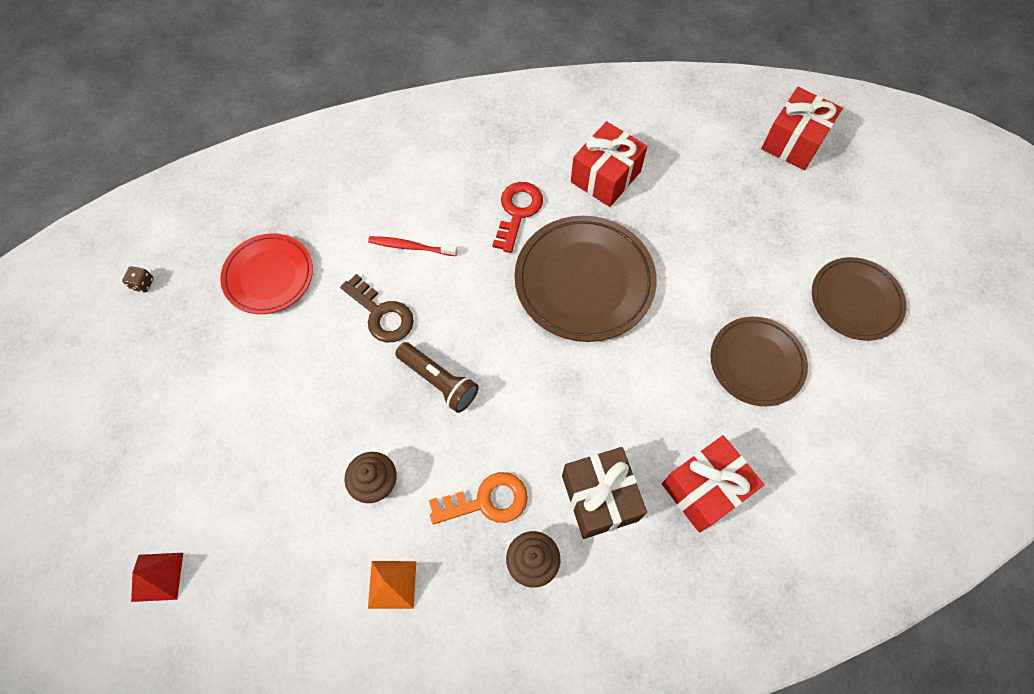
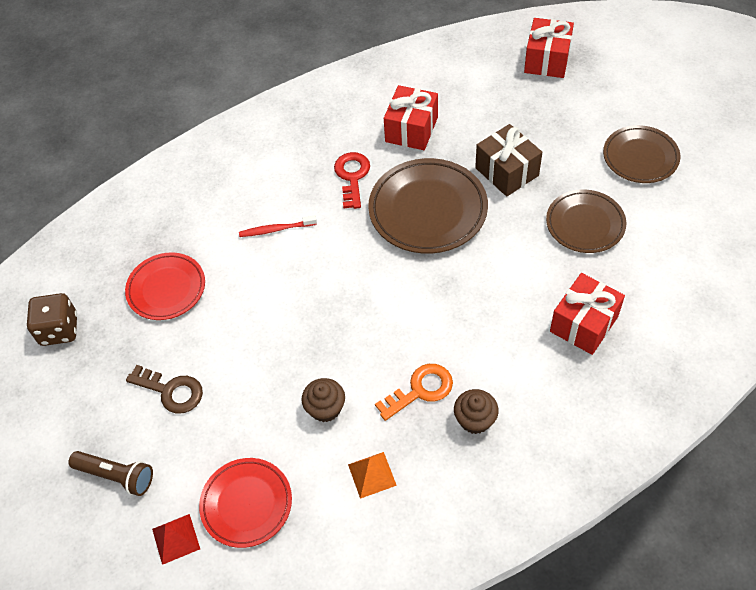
camera: 15 degrees left, 10 degrees down
(143, 284) = (59, 330): brown dice -> brown dice, size x2.24
(246, 565) = (246, 504): none -> red plate
(382, 314) = (274, 286): brown key -> brown key (171, 391)
(439, 381) = (343, 319): brown flashlight -> brown flashlight (116, 476)
(599, 498) = (507, 357): brown gift -> brown gift (507, 172)

